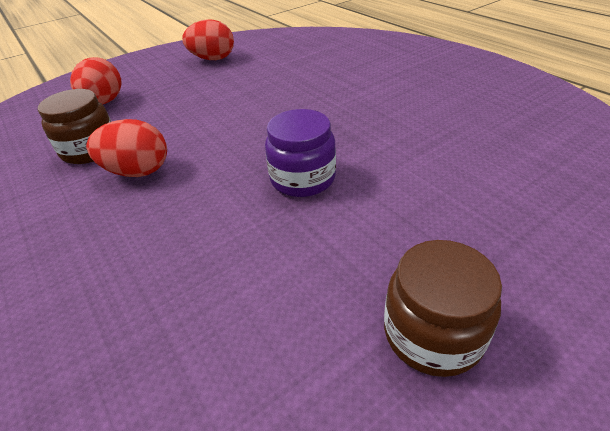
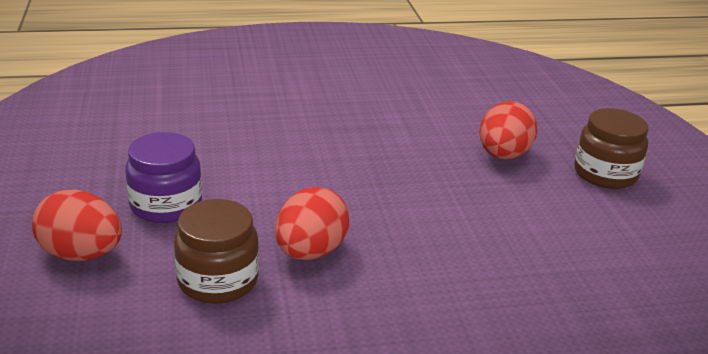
camera: 70 degrees left, 10 degrees down
(213, 59) = (66, 147): red egg -> red egg (503, 155)
(302, 178) = (413, 167): purple jar -> purple jar (166, 205)

